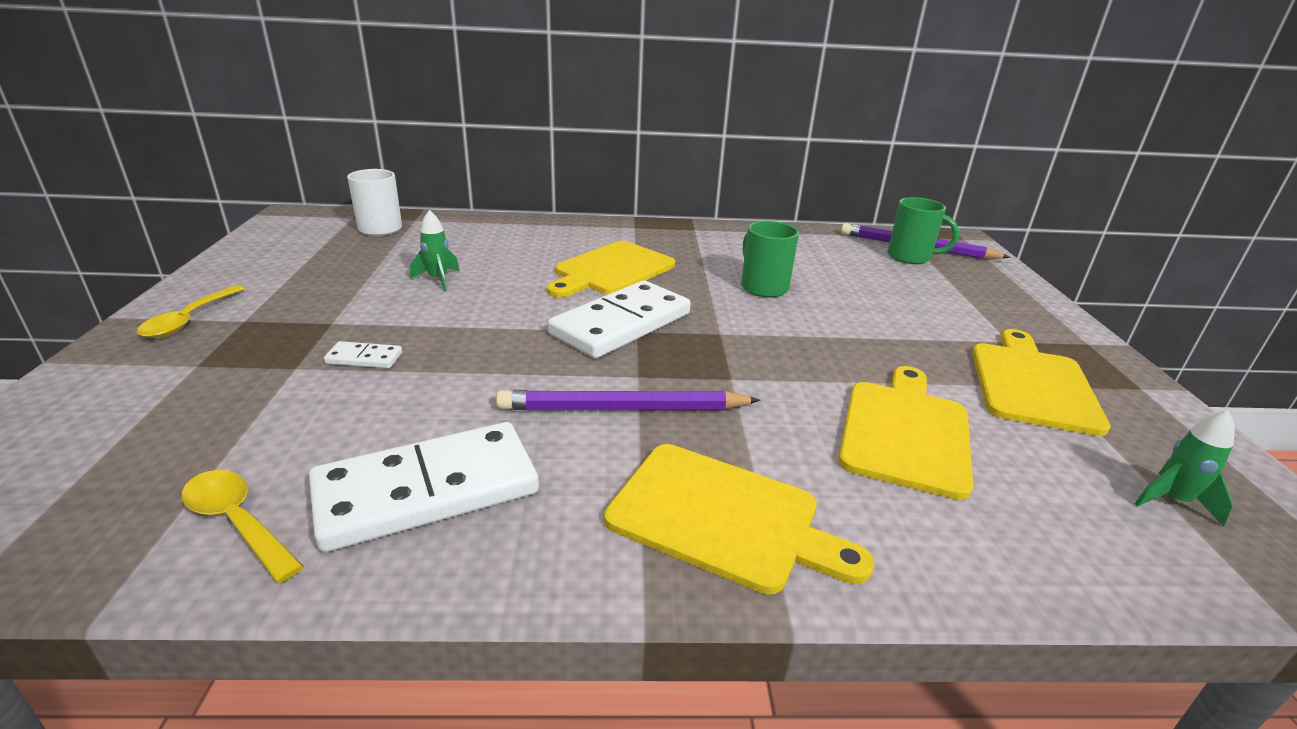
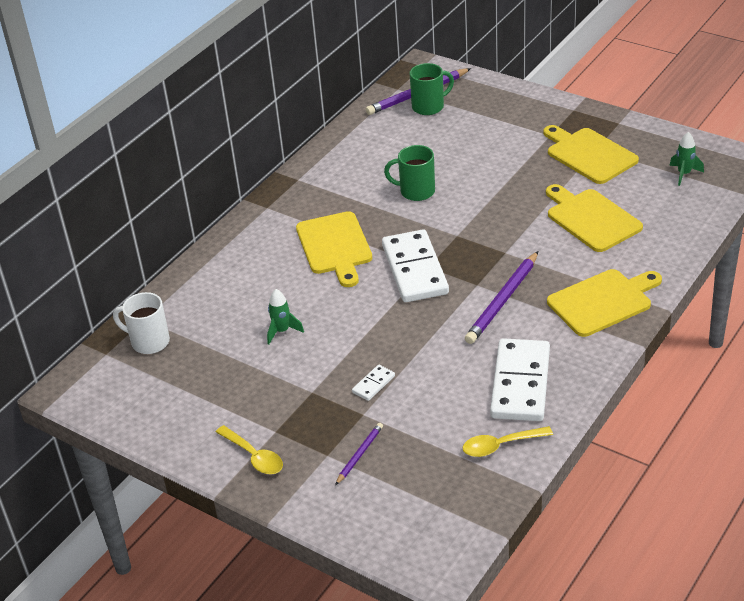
camera: 50 degrees left, 10 degrees up
(198, 389) = (359, 455): none -> purple pencil

